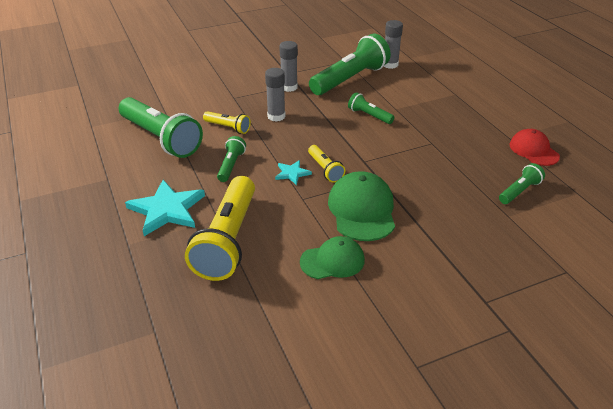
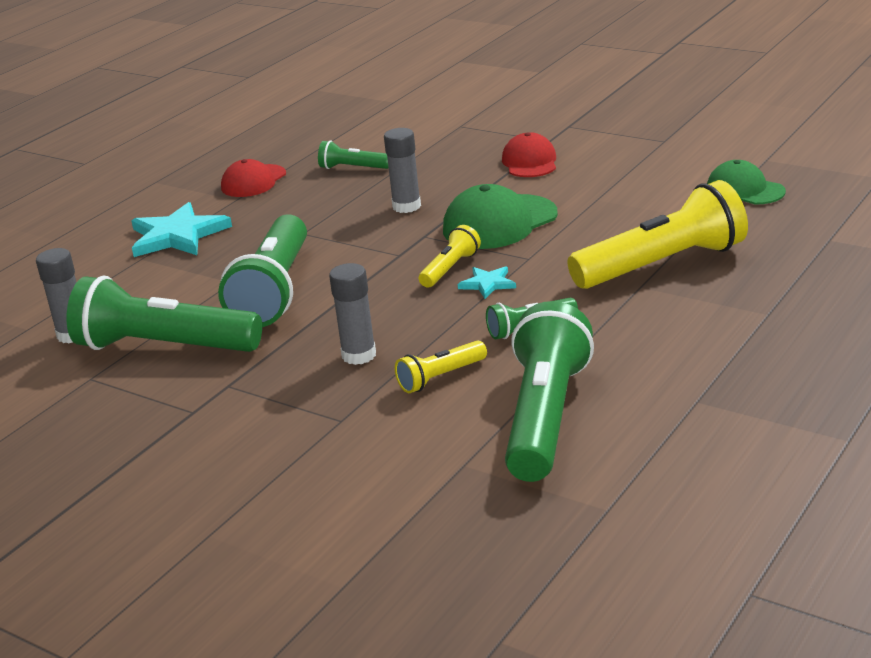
camera: 120 degrees left, 10 degrees down
(167, 210) = (678, 323): turquoise star -> turquoise star (178, 235)
(228, 127) = (440, 377): yellow flashlight -> yellow flashlight turned 120 degrees counterclockwise
(289, 87) = (248, 386): grey glue stick -> grey glue stick (406, 206)
(332, 261) = (602, 207): green cap -> green cap (745, 190)
(369, 115) = (274, 291): green flashlight -> green flashlight, size x2.09
(449, 269) = (530, 162): none -> red cap

